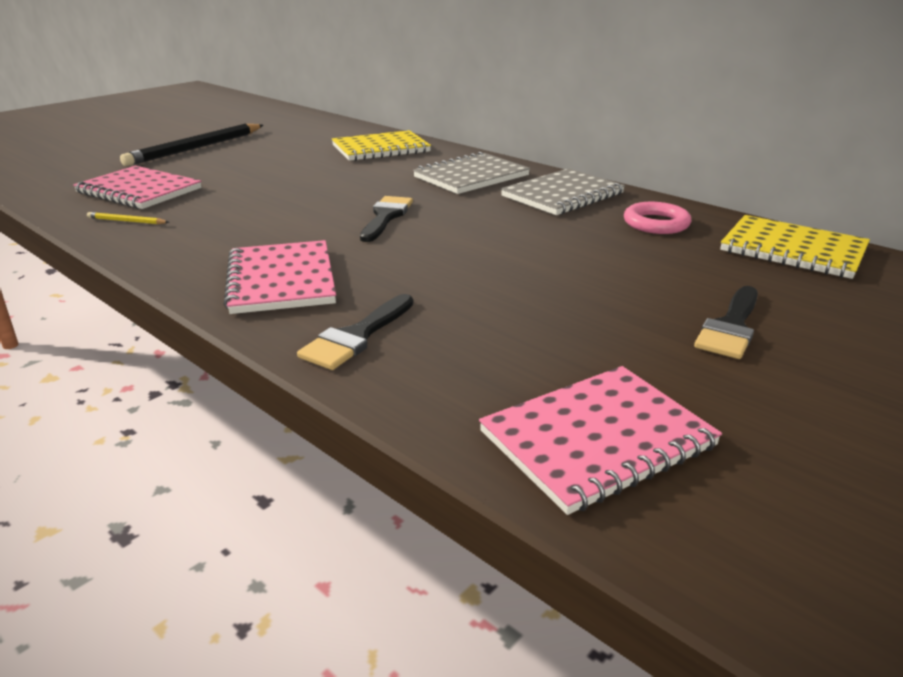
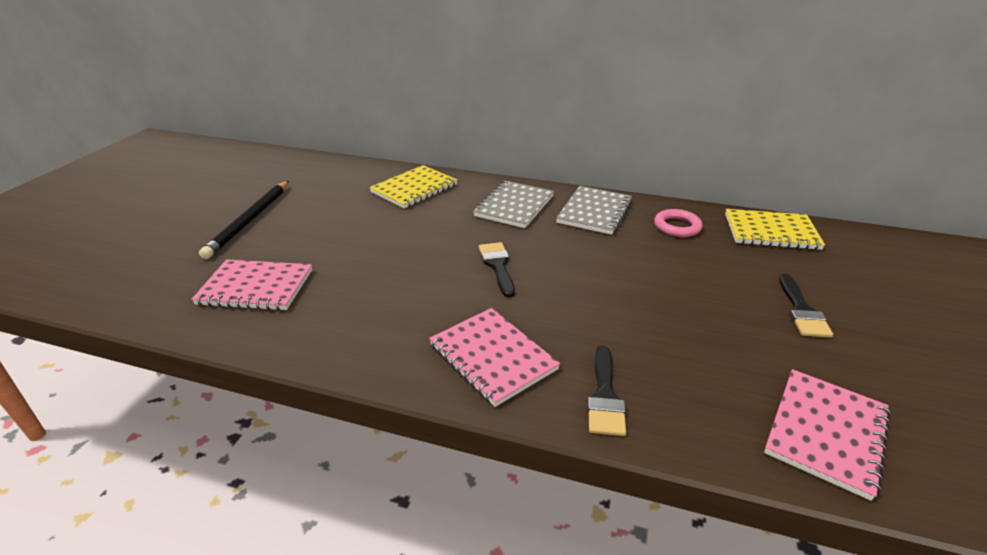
camera: 25 degrees left, 5 degrees up
(127, 221) = (287, 328): yellow pencil -> none

